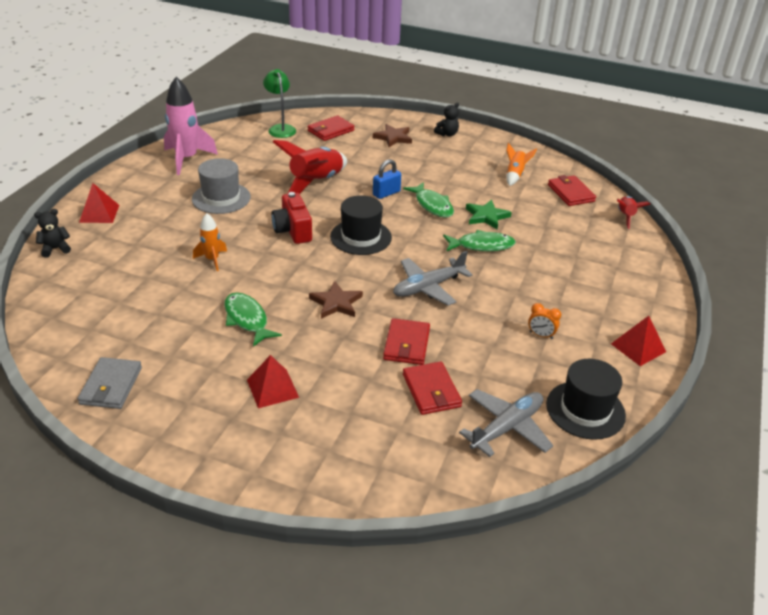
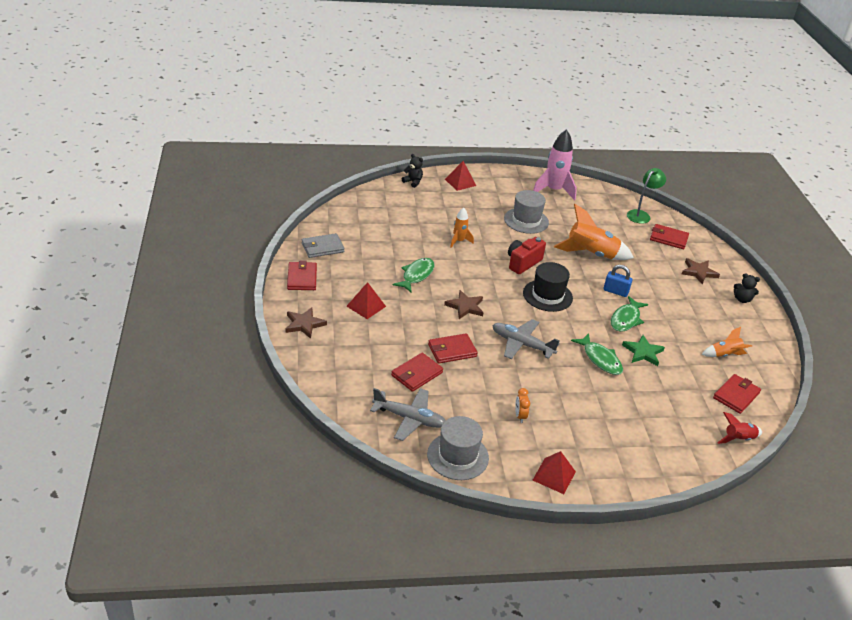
camera: 60 degrees right, 0 degrees up
(160, 433) = (302, 278): none -> red wallet
(265, 467) = (304, 324): none -> brown star
(316, 182) = (591, 254): red rocket -> orange rocket
(585, 410) = (457, 456): black hat -> grey hat

